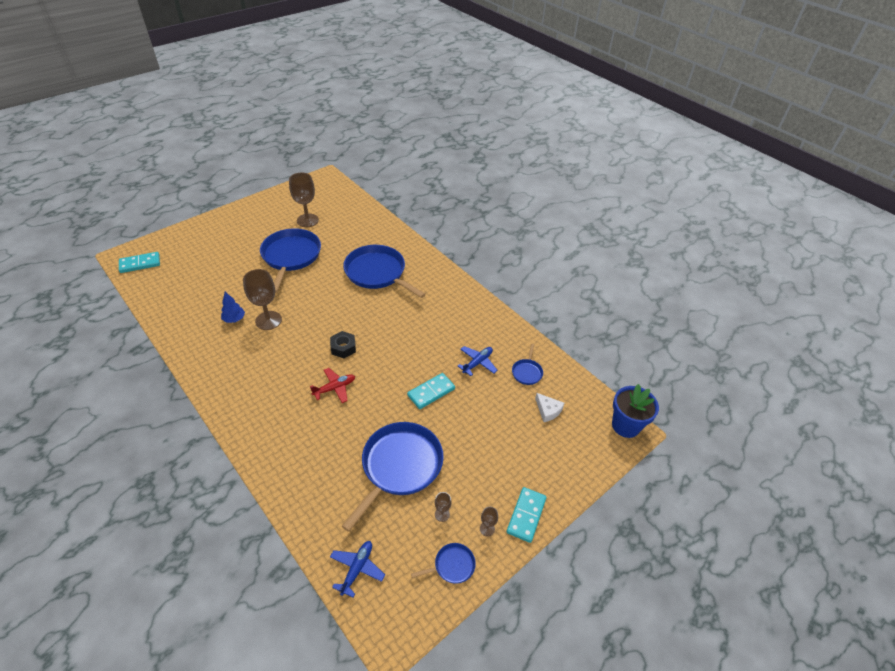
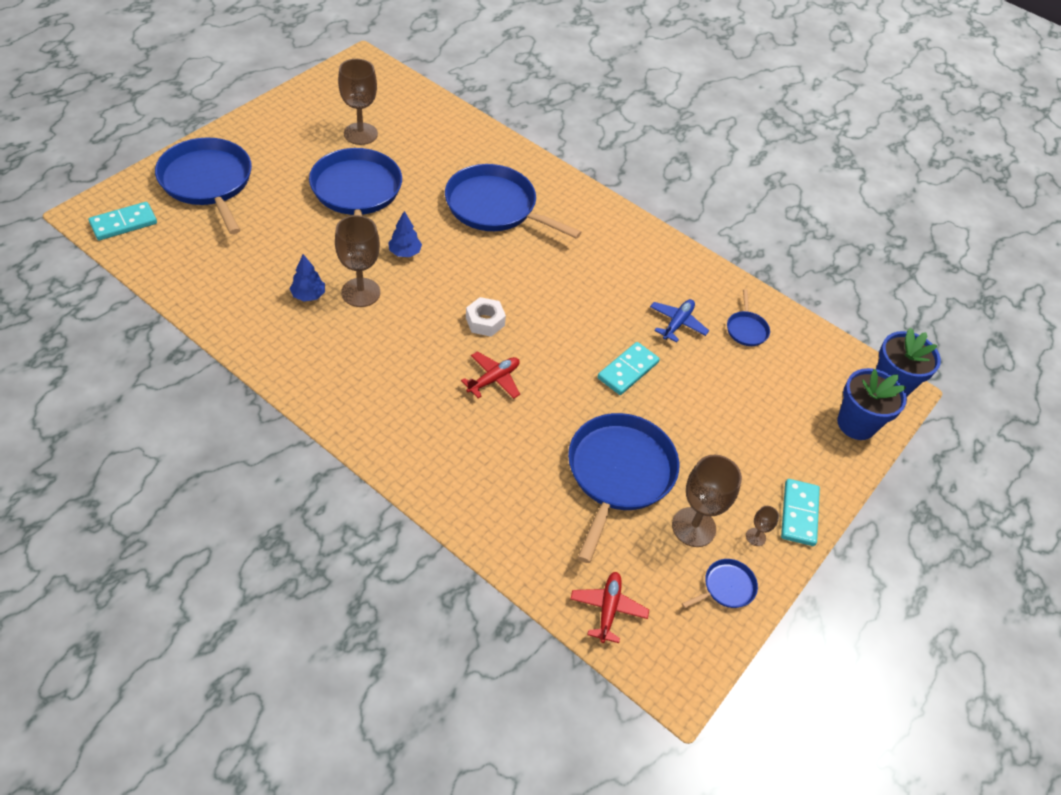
camera: 15 degrees left, 5 degrees up
(201, 243) = (208, 182): none -> blue pan
(307, 297) = (405, 252): none -> blue tree
(343, 348) = (485, 321): black nut -> white nut
(357, 569) = (608, 609): blue plane -> red plane
(442, 514) = (693, 527): brown goblet -> brown goblet, size x2.19
(548, 410) = (788, 377): white cheese -> none
(591, 451) = (856, 424): none -> blue flower pot

